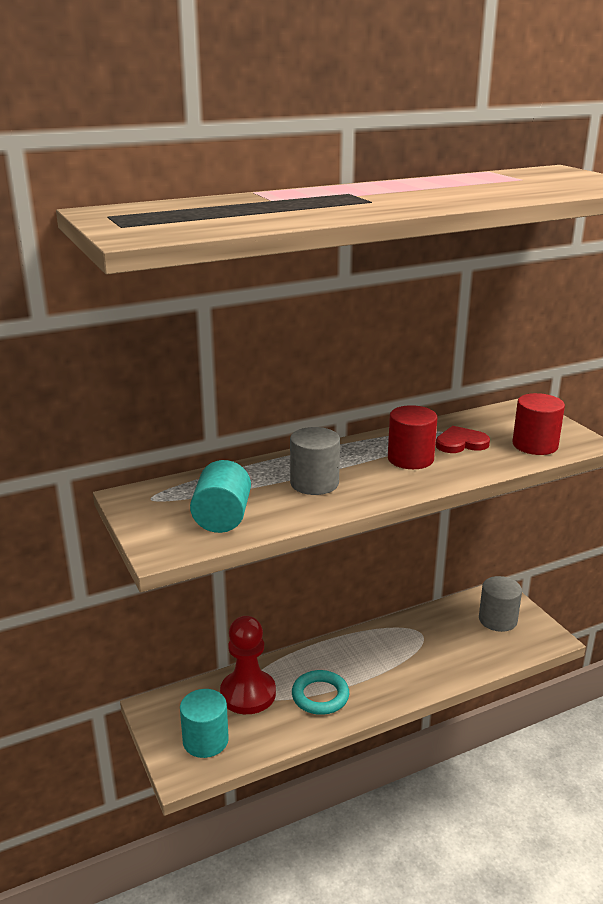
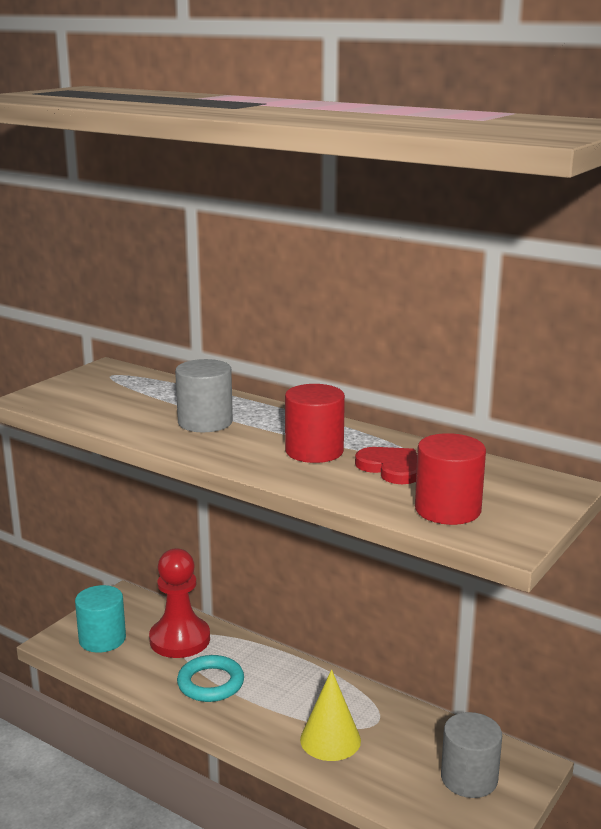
camera: 60 degrees right, 5 degrees down
(222, 518) = (101, 404): turquoise cylinder -> none
(426, 661) = (330, 740): none -> yellow cone

